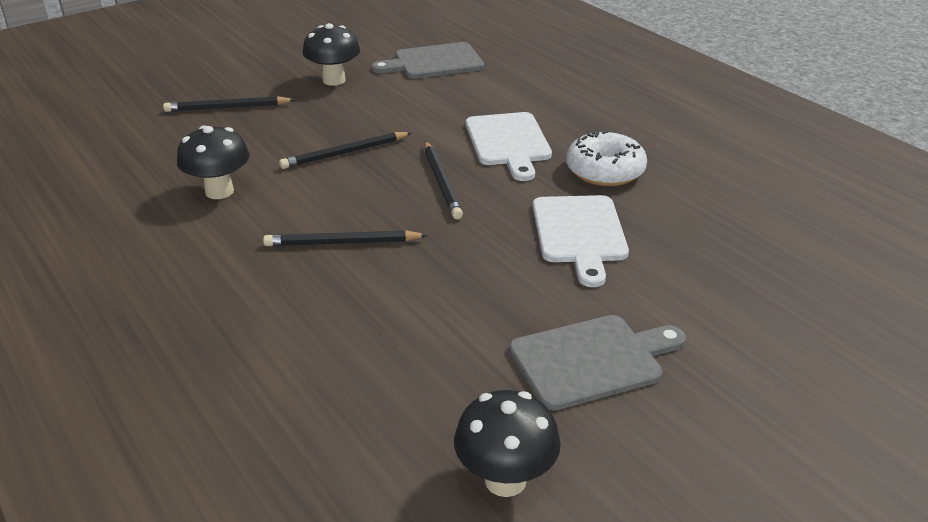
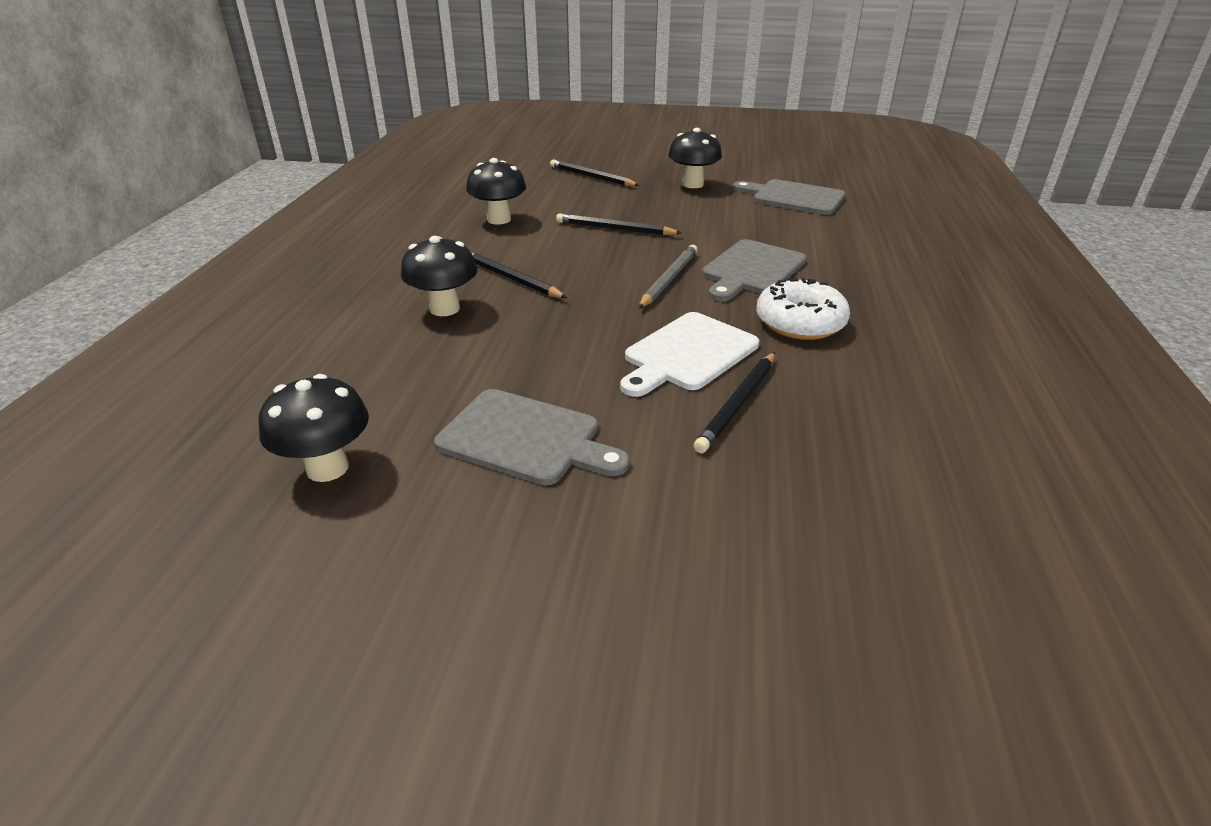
camera: 45 degrees right, 0 degrees up
(338, 301) = (444, 309): none -> black mushroom
(442, 182) = (647, 273): black pencil -> black pencil (738, 404)
(466, 179) = (668, 279): none -> grey pencil
(508, 142) = (751, 270): white cutting board -> grey cutting board

